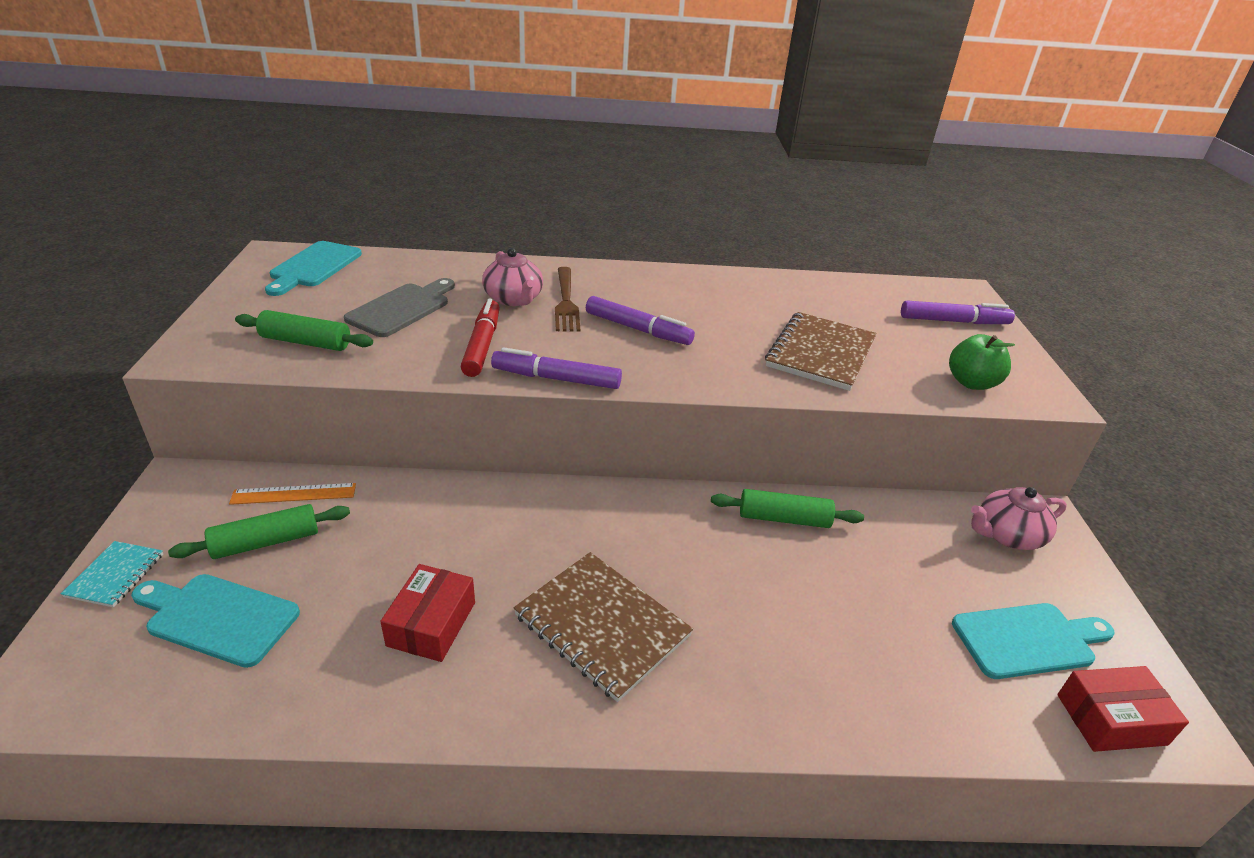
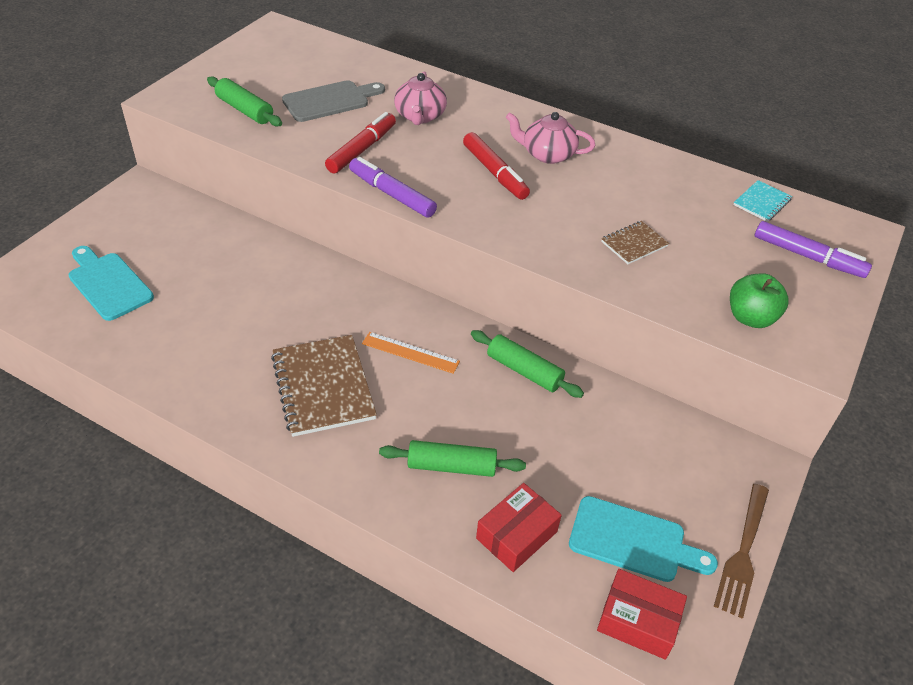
camera: 30 degrees right, 10 degrees up
(115, 575) = (72, 235): turquoise notebook -> turquoise notebook (761, 202)
(266, 542) = (163, 247): green rolling pin -> green rolling pin (451, 466)
(294, 494) = (200, 220): orange ruler -> orange ruler (410, 352)
(313, 267) = (296, 46): turquoise cutting board -> none
(431, 624) = (220, 339): red box -> red box (516, 535)
(565, 301) = (459, 130): brown fork -> brown fork (743, 552)
(638, 329) = (494, 173): purple marker -> red marker
(821, 353) = (634, 244): brown notebook -> brown notebook, size x0.52
(1007, 535) = (709, 463): pink teapot -> pink teapot (547, 154)

